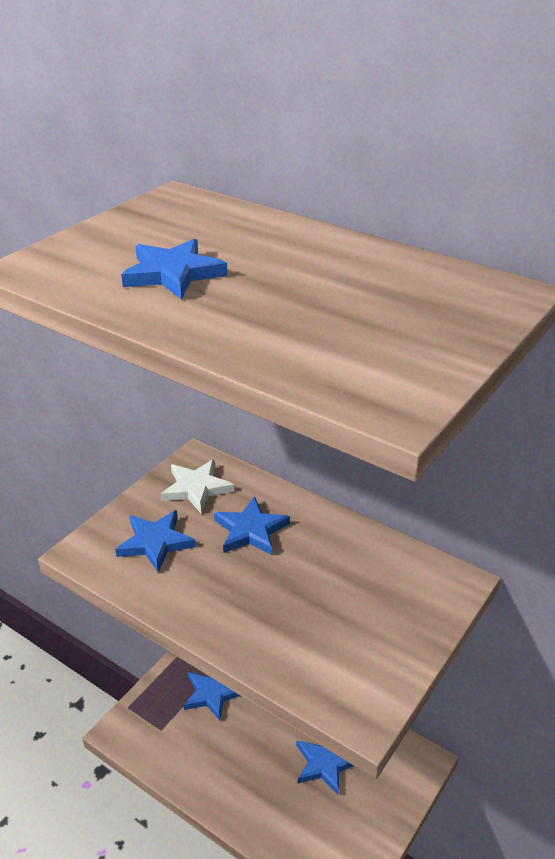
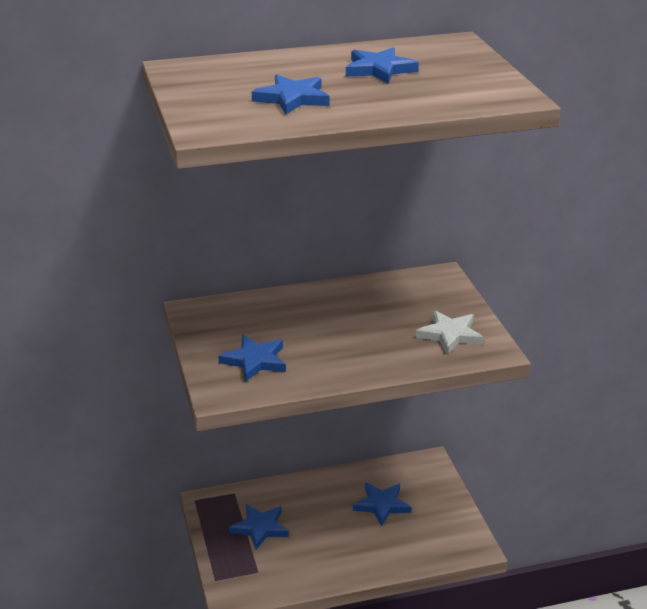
camera: 50 degrees left, 5 degrees down
(196, 488) = (224, 322): white star -> white star (450, 335)
(251, 530) = (298, 320): blue star -> blue star (379, 69)

